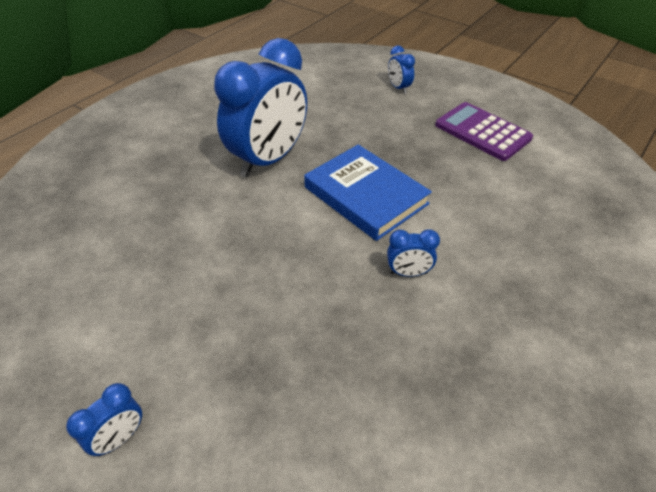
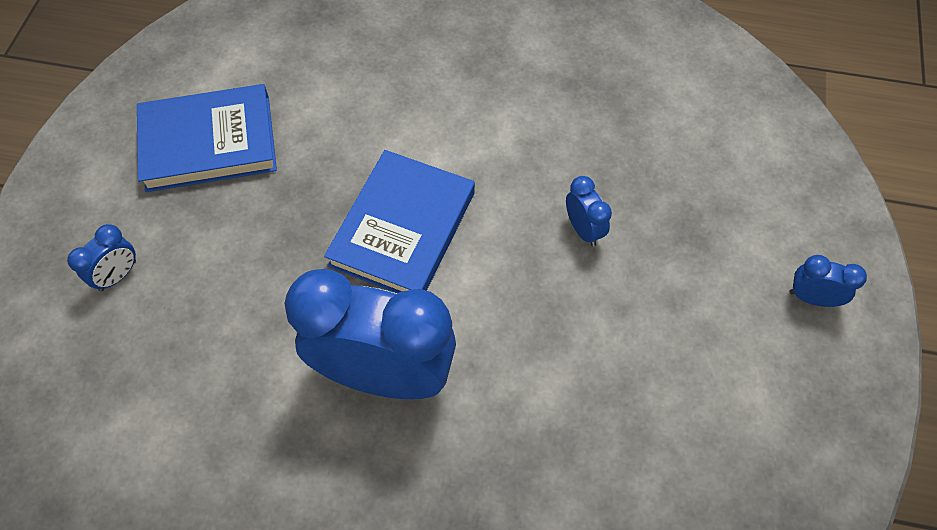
camera: 115 degrees left, 15 degrees up
(408, 273) = (503, 151): blue clock -> blue clock (583, 229)
(482, 132) = (209, 143): purple calculator -> blue book

